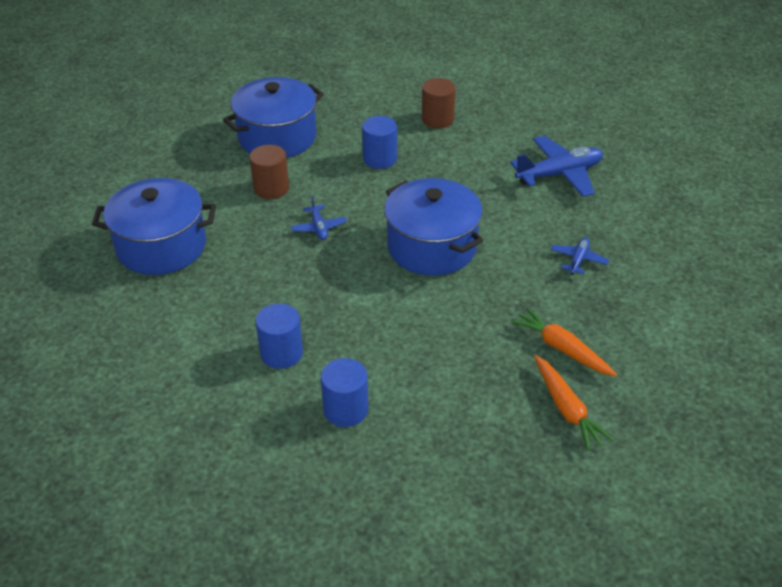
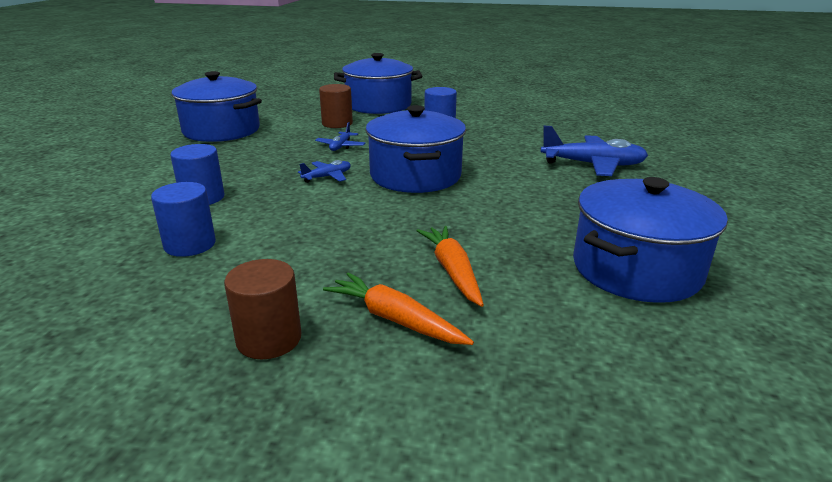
camera: 30 degrees right, 15 degrees down
(437, 119) = (514, 119): brown cylinder -> brown cylinder (269, 339)
(566, 409) = (395, 319): orange carrot -> orange carrot turned 120 degrees clockwise
(578, 260) = (549, 217): blue plane -> blue plane (327, 177)
(671, 294) = (636, 269): none -> blue pot

